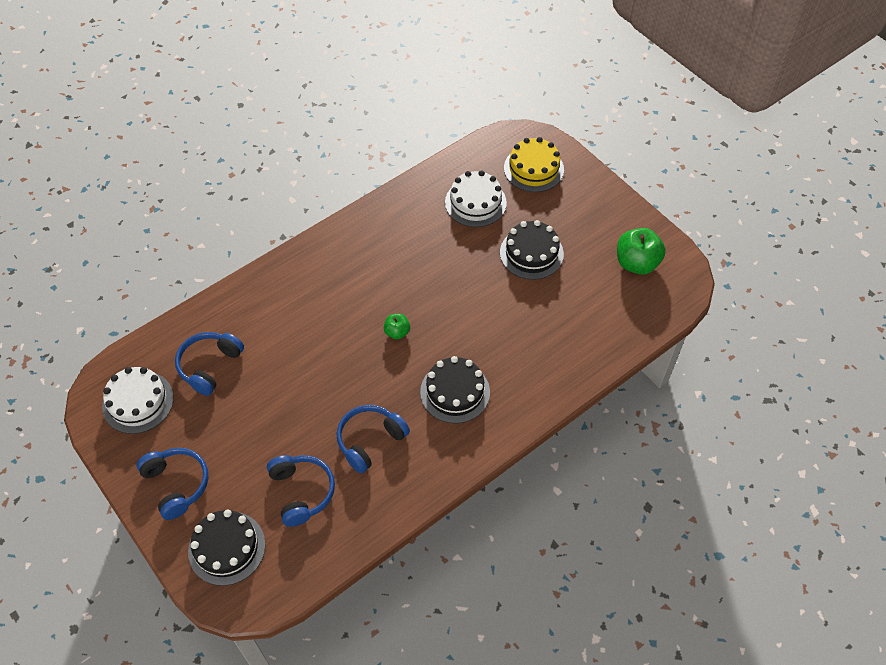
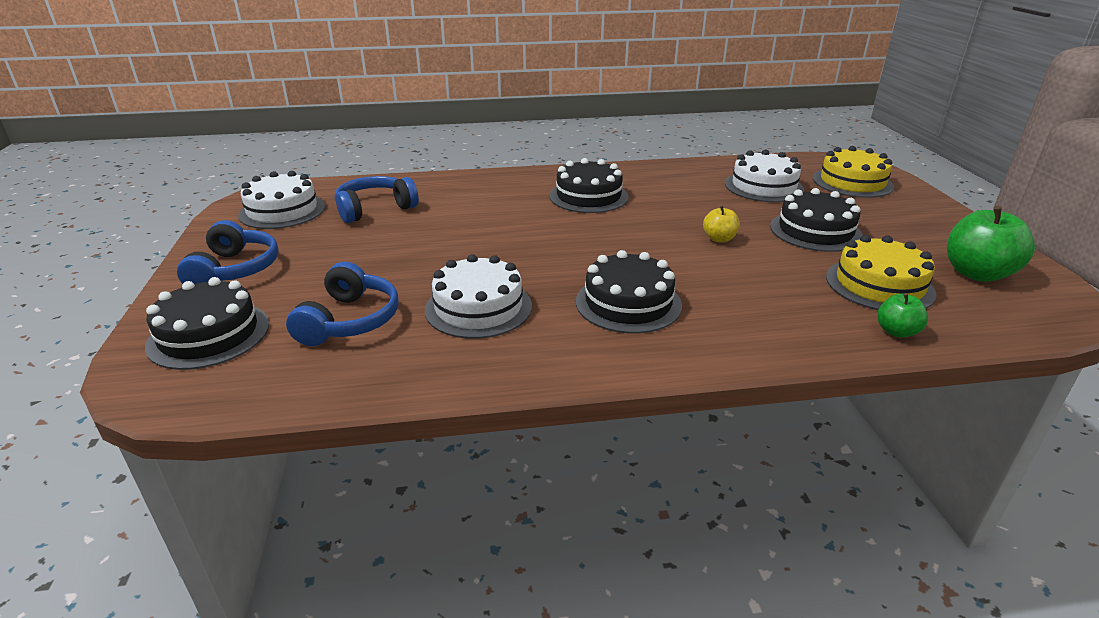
camera: 30 degrees right, 25 degrees down
(358, 274) = (588, 196): none -> black cake
(370, 440) = (478, 307): blue headphones -> white cake
(397, 332) = (595, 240): green apple -> green apple (896, 332)
(475, 292) = (719, 239): none -> yellow apple
(587, 303) = (879, 285): none -> yellow cake

